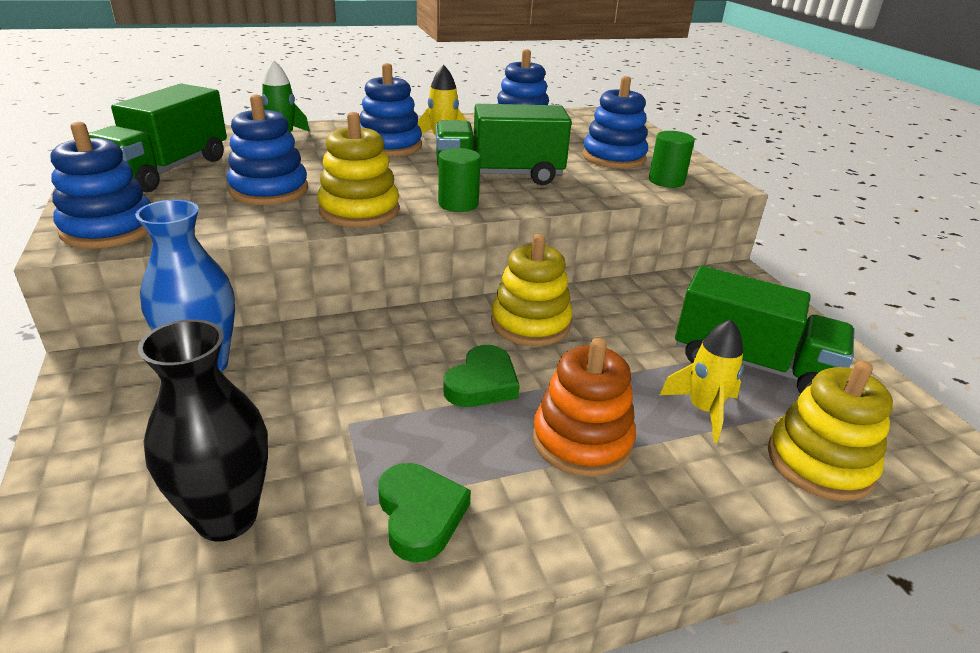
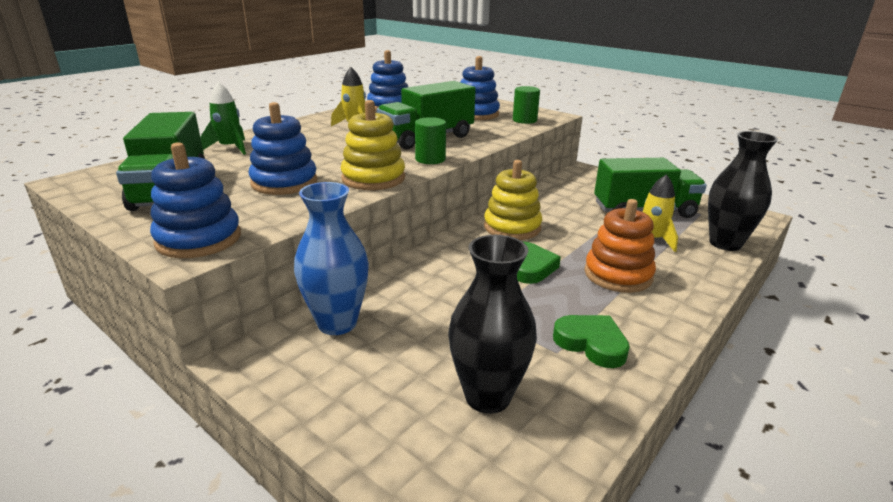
camera: 30 degrees left, 5 degrees down
(389, 146) = (323, 136): blue stacking toy -> none
(819, 462) = (725, 243): yellow stacking toy -> black vase

